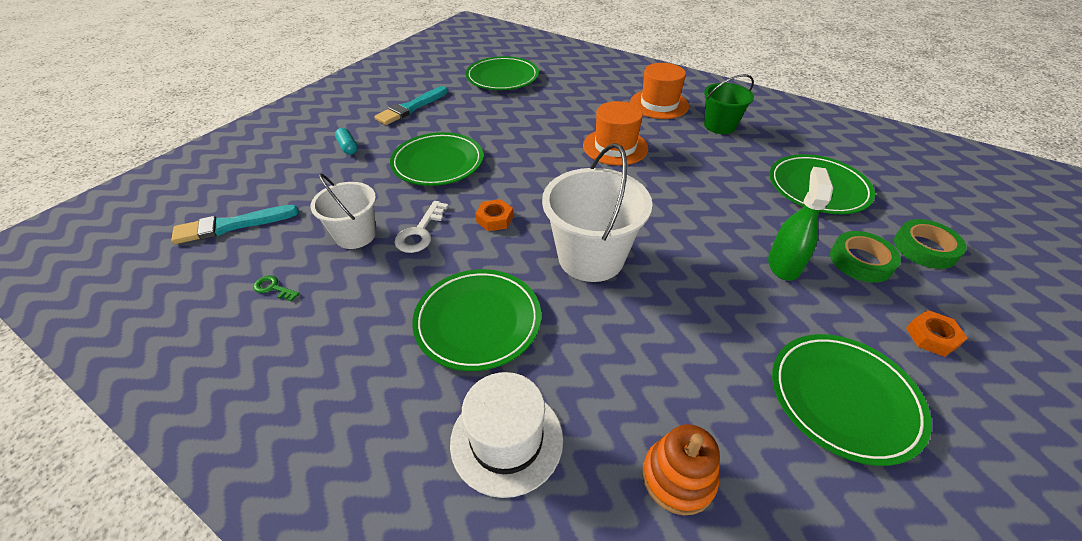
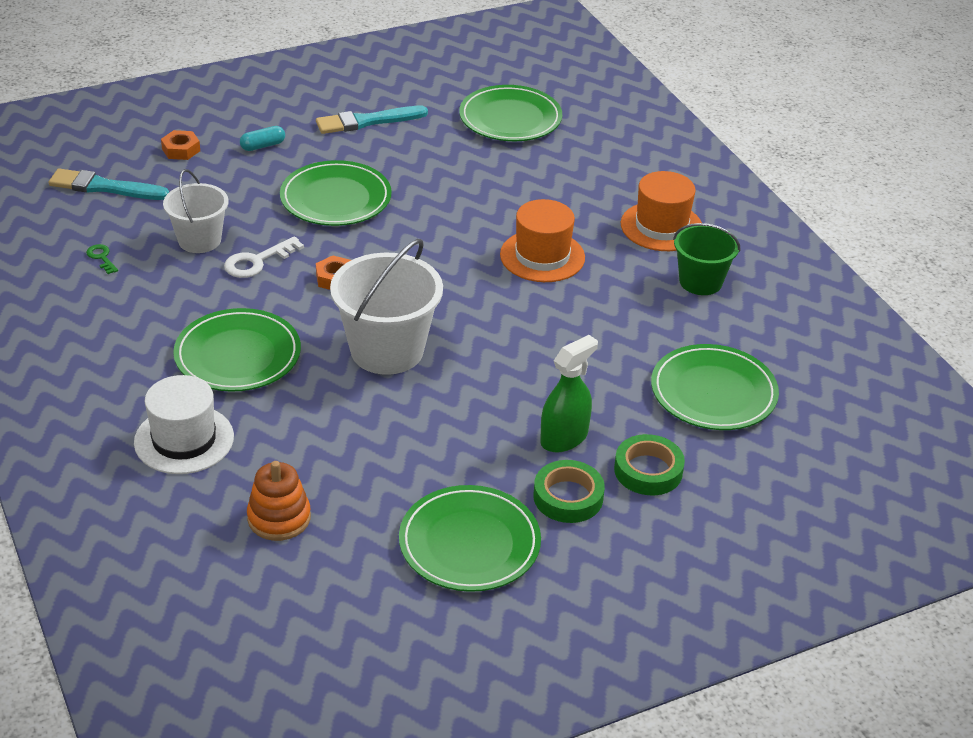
camera: 30 degrees right, 5 degrees down
(348, 147) = (263, 146): turquoise capsule -> turquoise capsule turned 60 degrees clockwise
(925, 248) = (737, 492): green tape -> green tape (568, 497)
(931, 337) = (617, 549): orange nut -> orange nut (181, 150)

